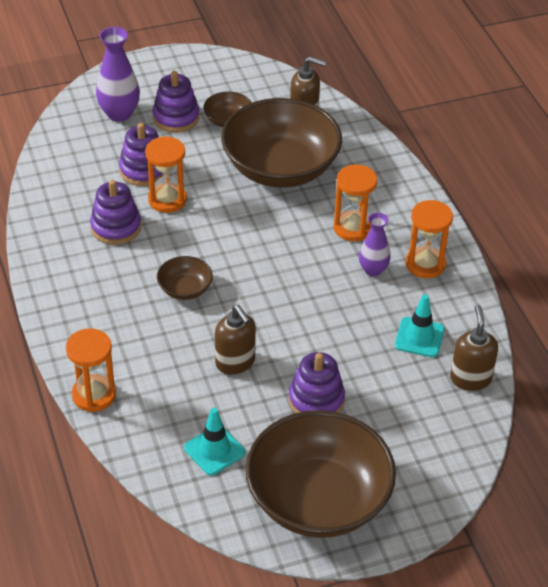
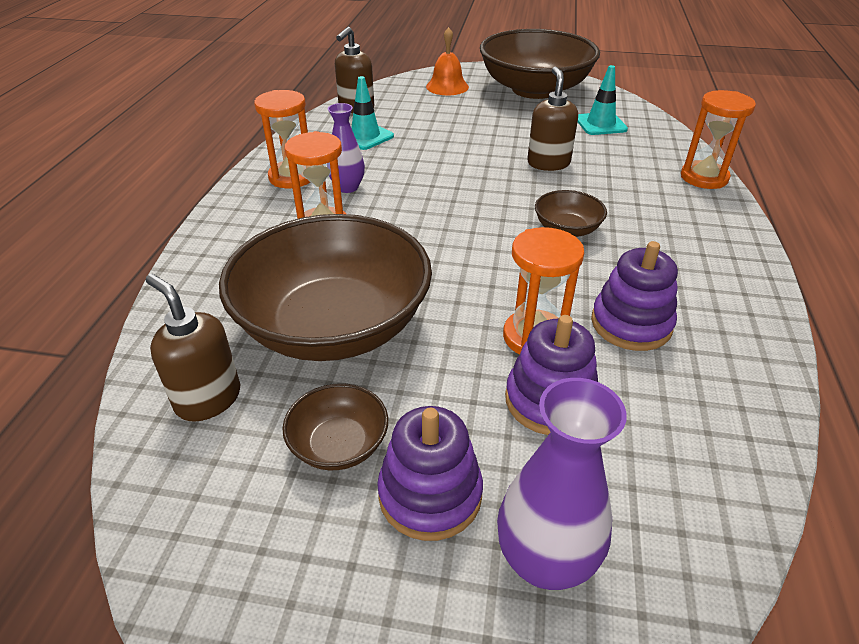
camera: 150 degrees left, 5 degrees down
(316, 400) = (493, 127): purple stacking toy -> none
(417, 463) = (447, 86): none -> orange bell

